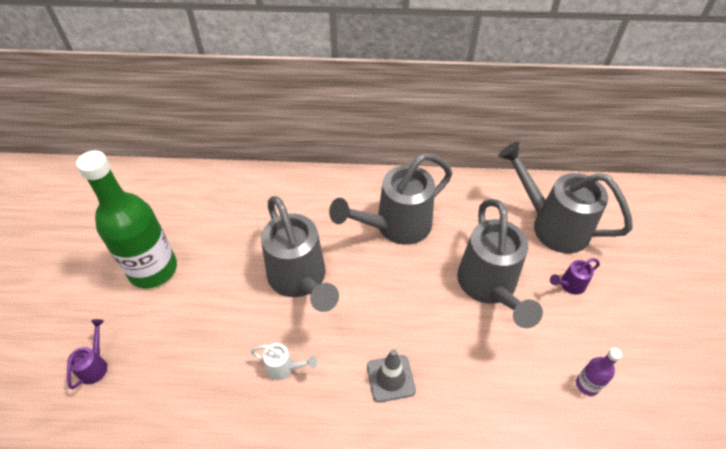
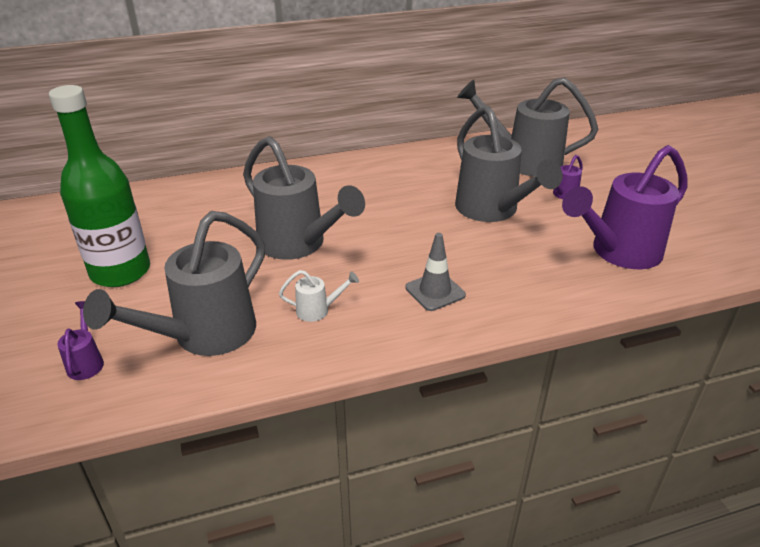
camera: 20 degrees left, 15 degrees down
(396, 226) = (377, 189): grey watering can -> grey watering can (205, 336)
(587, 384) = (619, 252): purple bottle -> purple watering can

